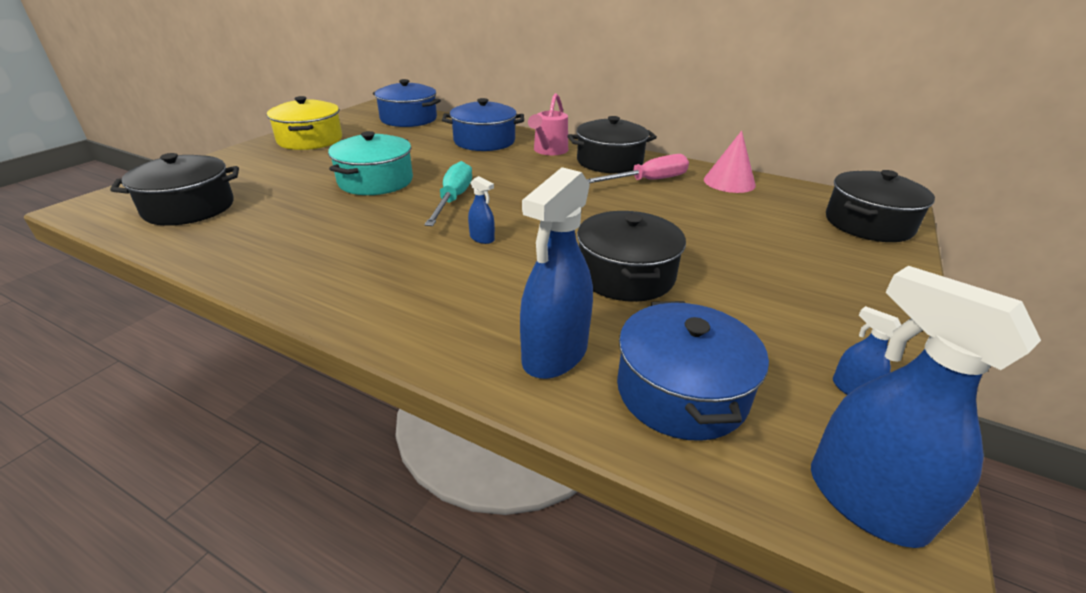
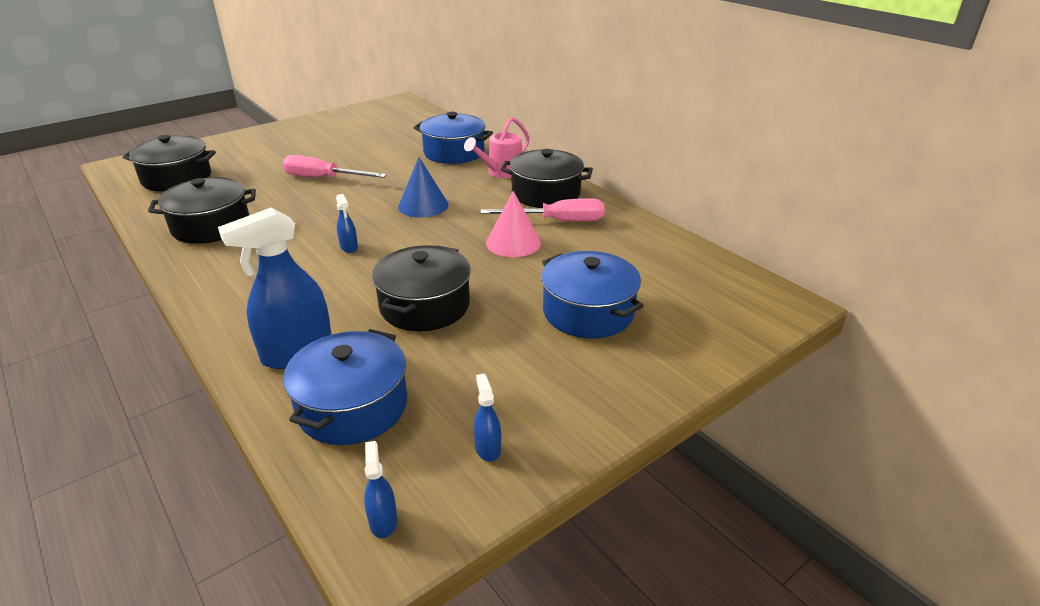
camera: 25 degrees right, 0 degrees up
(310, 140) = (313, 129): yellow pot -> none
(375, 181) = (323, 178): turquoise pot -> pink screwdriver
(408, 119) = (413, 118): blue pot -> blue pot (588, 312)
(453, 199) = (365, 207): turquoise screwdriver -> none
(511, 188) = (423, 205): none -> blue cone
(729, 182) = (640, 238): pink cone -> pink cone (513, 242)
(864, 501) = (383, 521): blue spray bottle -> blue spray bottle, size x0.46
(868, 224) = (731, 313): black pot -> black pot (211, 226)

